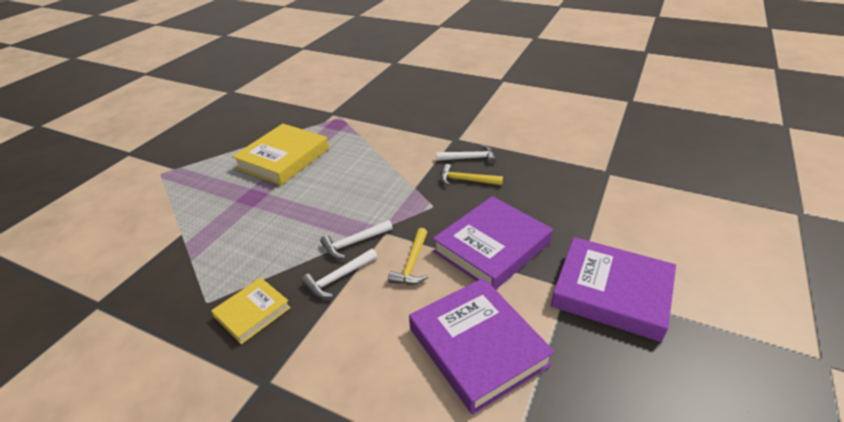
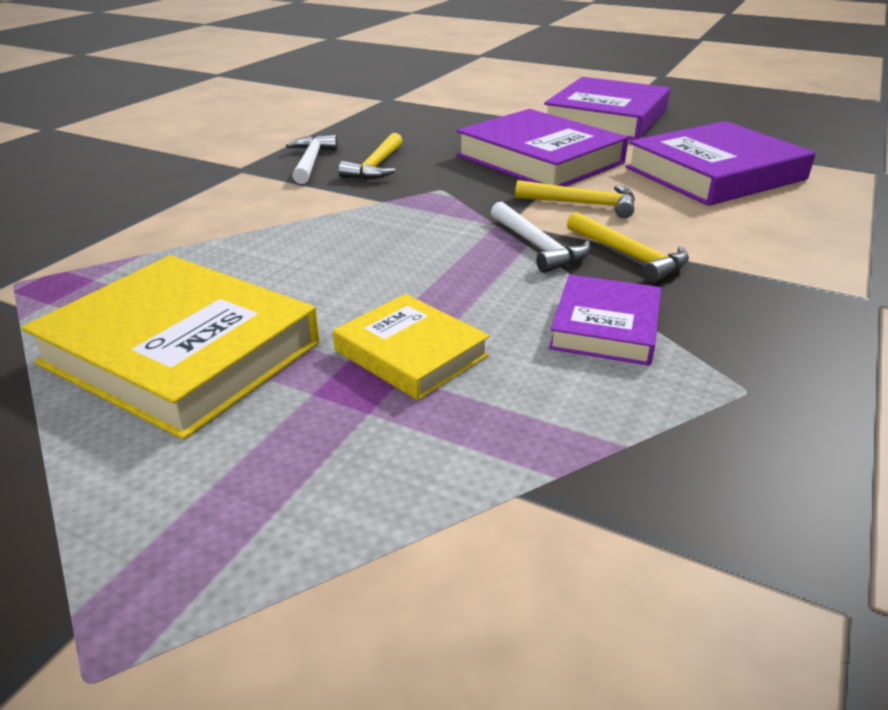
camera: 90 degrees left, 5 degrees down
(253, 313) = (745, 329): yellow book -> yellow book (411, 353)
(270, 262) = (605, 327): none -> purple book
(339, 278) = (629, 256): white hammer -> yellow hammer

